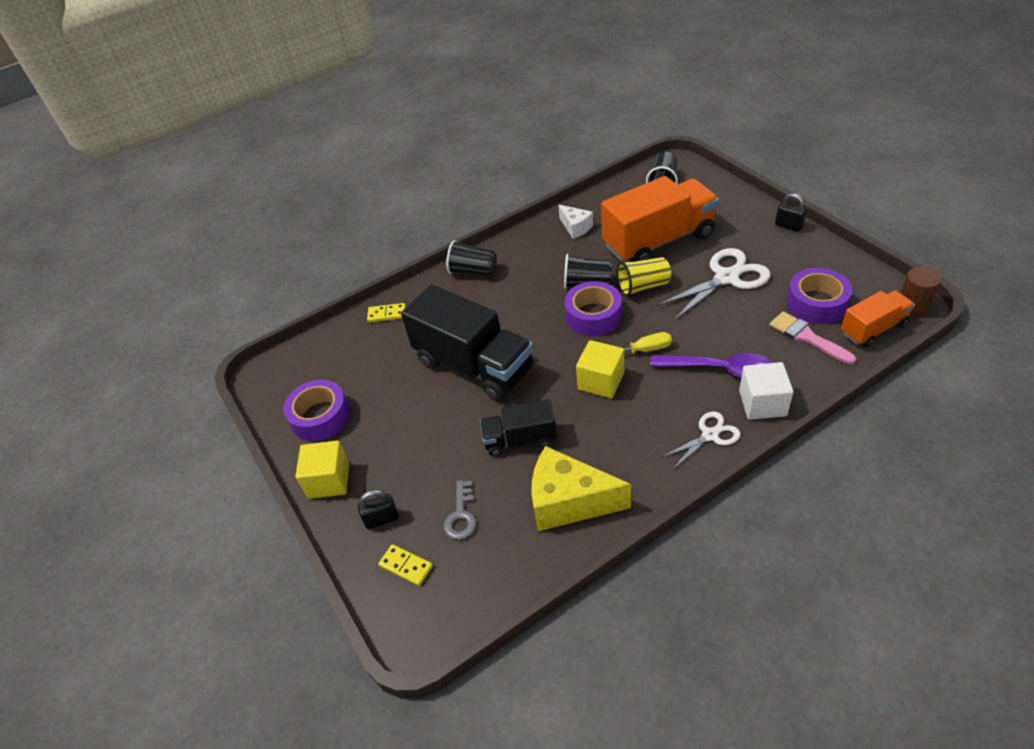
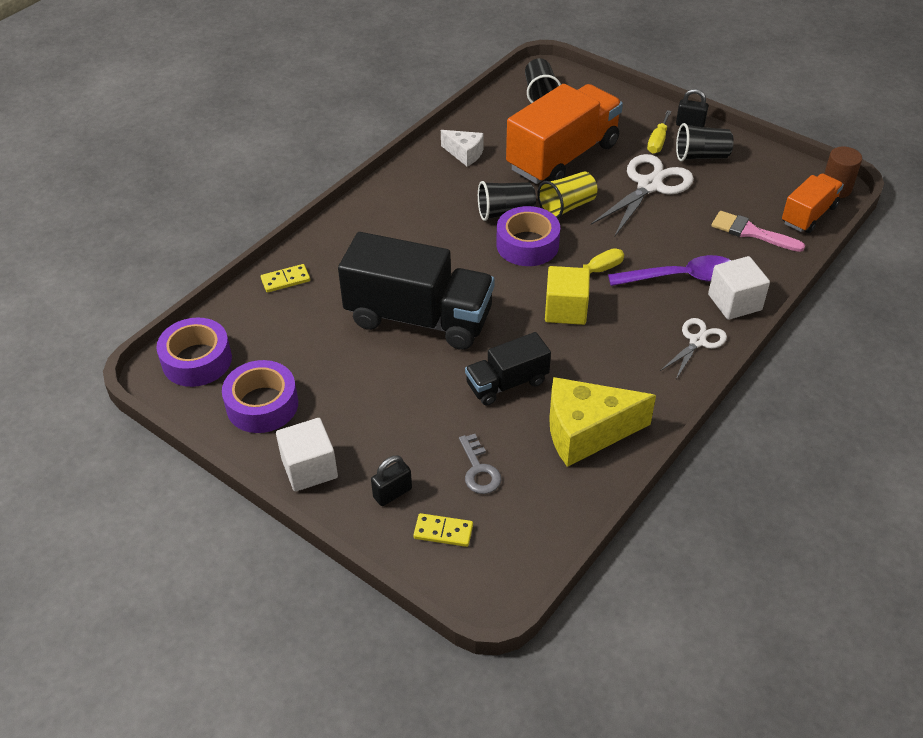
camera: 25 degrees left, 0 degrees up
(329, 480) = (309, 468): yellow cube -> white cube
(473, 271) = (367, 217): black cup -> black cup (701, 156)
(751, 238) = (658, 141): none -> yellow screwdriver
(816, 303) = (747, 198): purple tape -> purple tape (197, 360)

